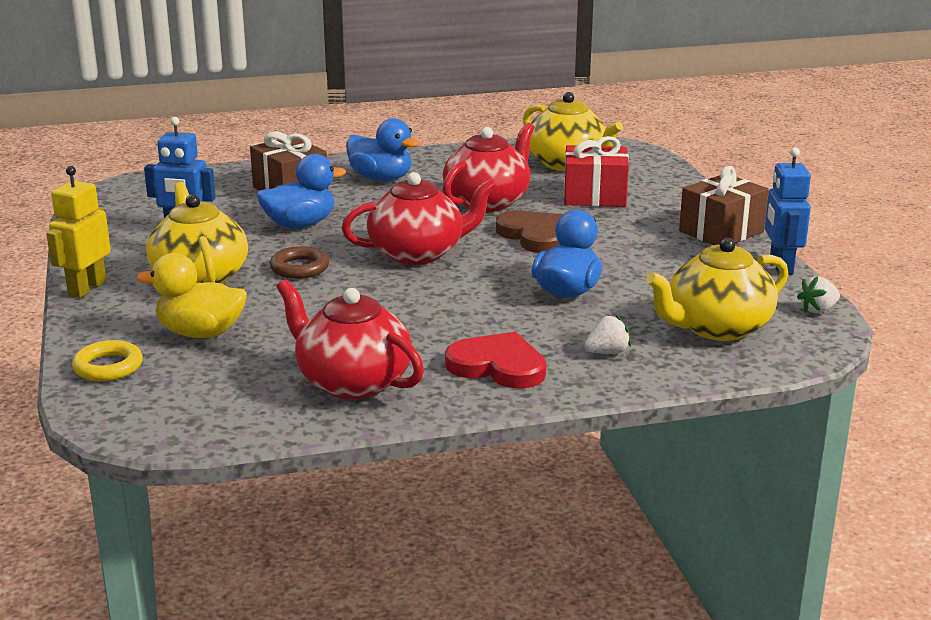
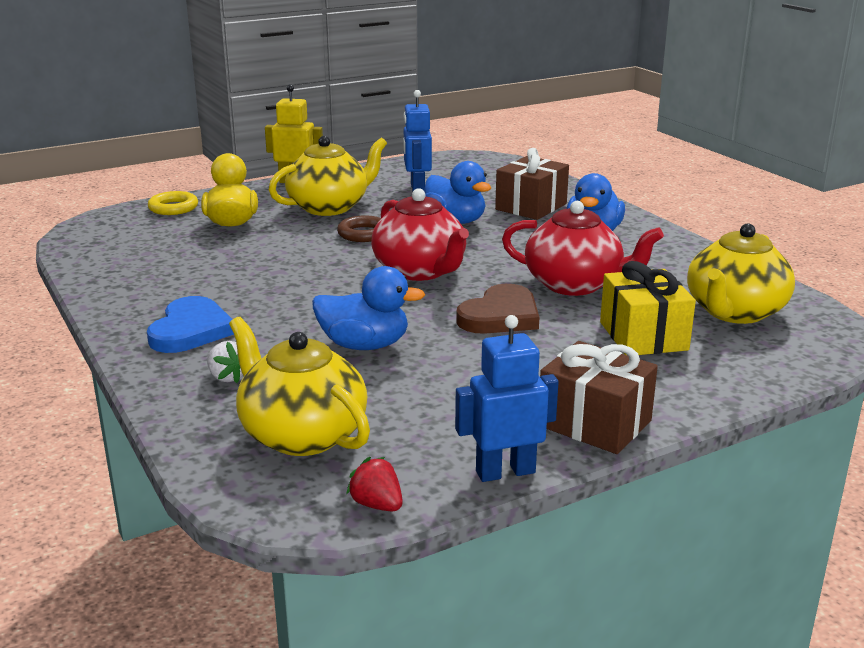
camera: 75 degrees right, 0 degrees up
(352, 382) = (156, 280): red teapot -> none
(498, 366) = (191, 330): red heart -> blue heart
(594, 196) = (643, 336): red gift -> yellow gift
(818, 310) = (377, 505): white strawberry -> red strawberry

